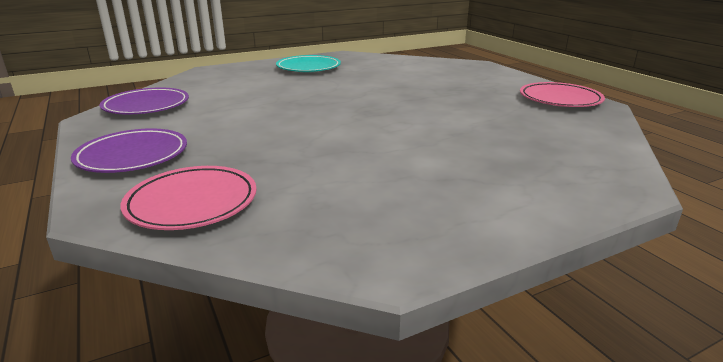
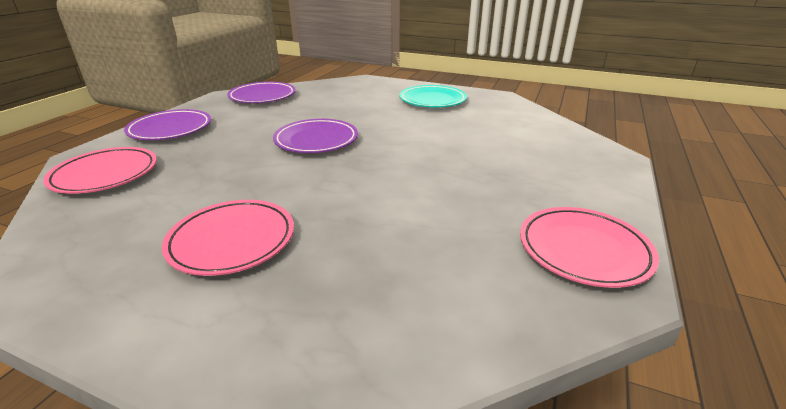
camera: 50 degrees right, 5 degrees up
(304, 112) = (316, 140): none -> purple plate
(430, 172) = (232, 241): none -> pink plate

